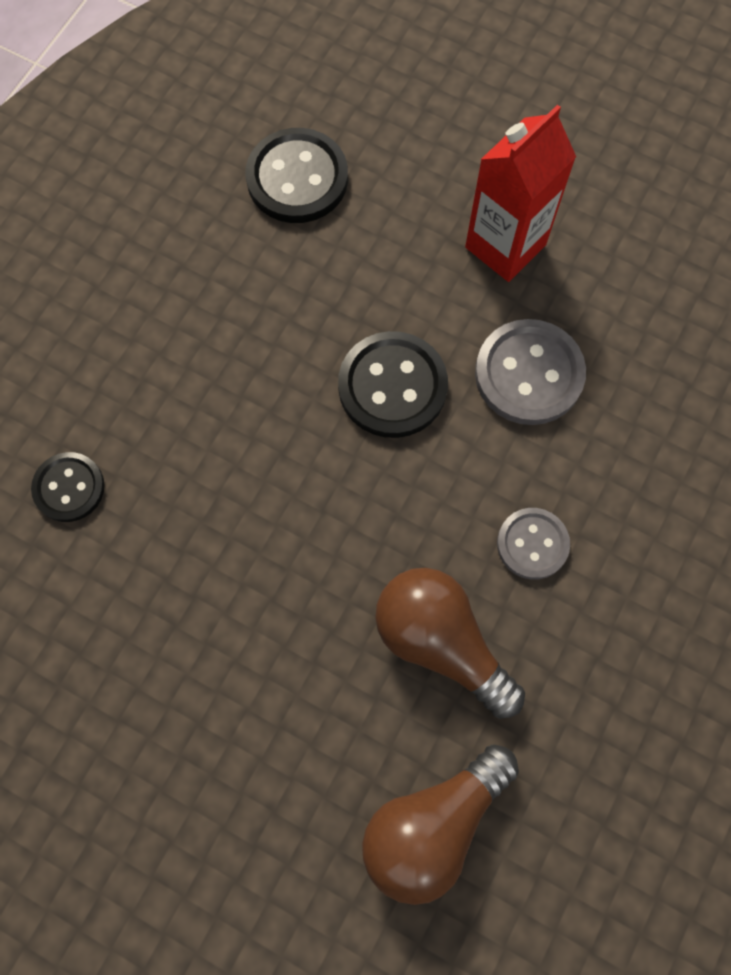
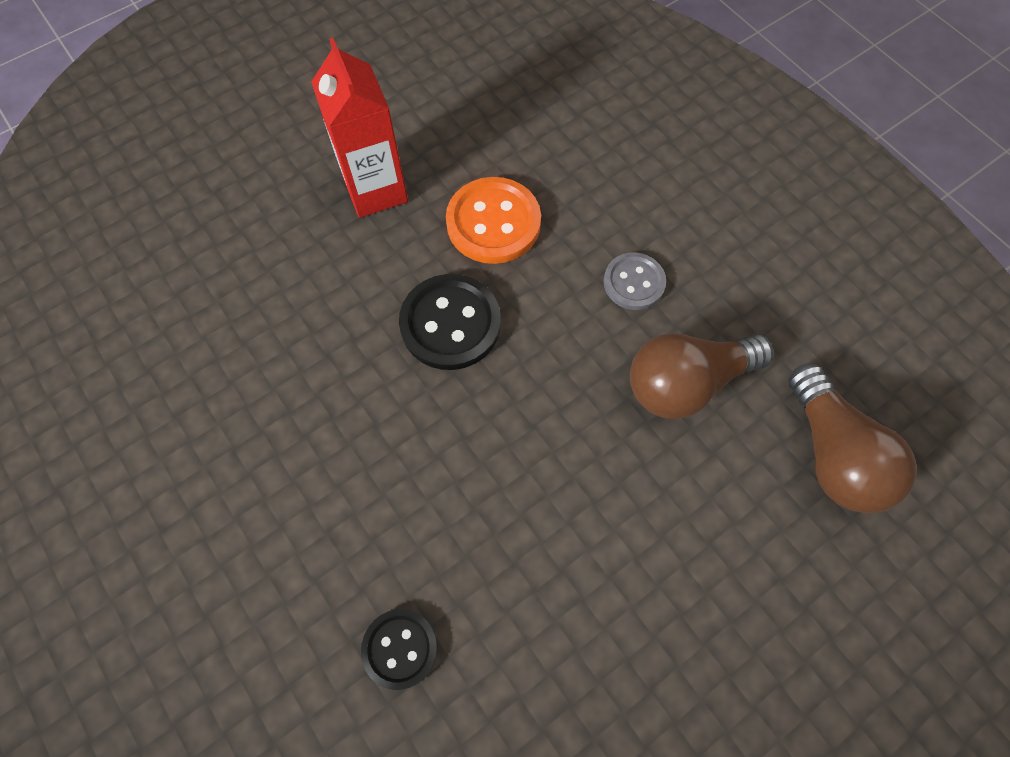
camera: 65 degrees left, 5 degrees down
(297, 178) = (212, 314): black button -> none
(529, 374) = (493, 223): grey button -> orange button

